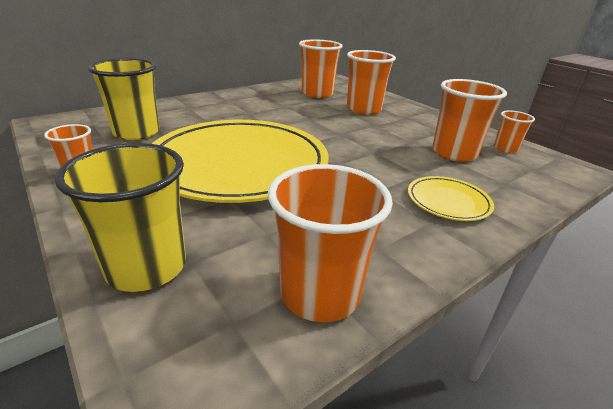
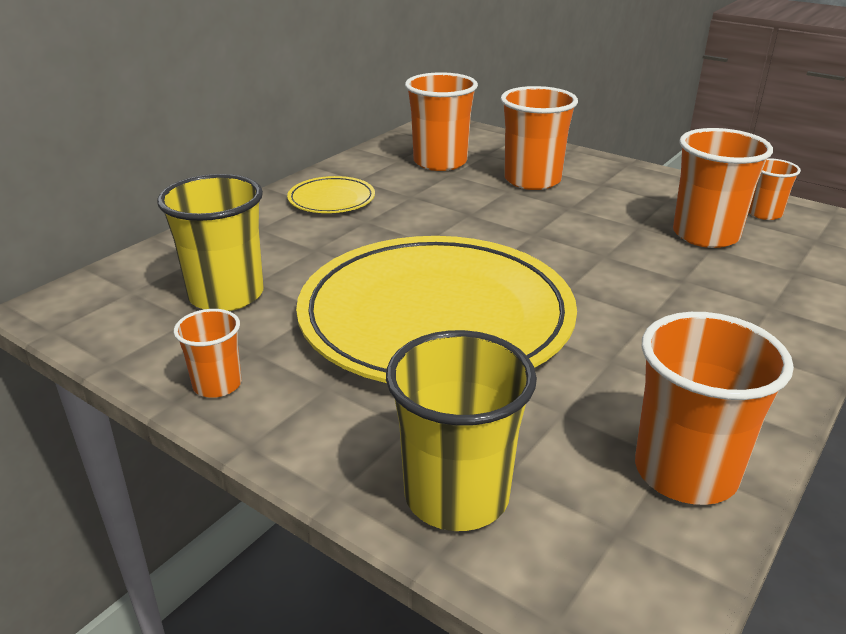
camera: 15 degrees left, 0 degrees up
(448, 201) = (744, 313): yellow plate -> yellow plate (331, 199)

